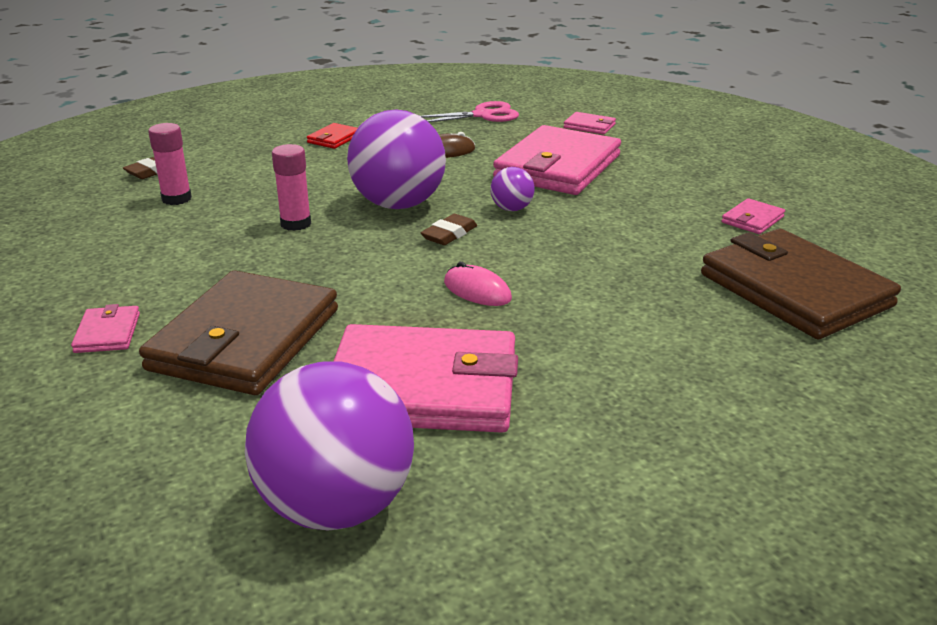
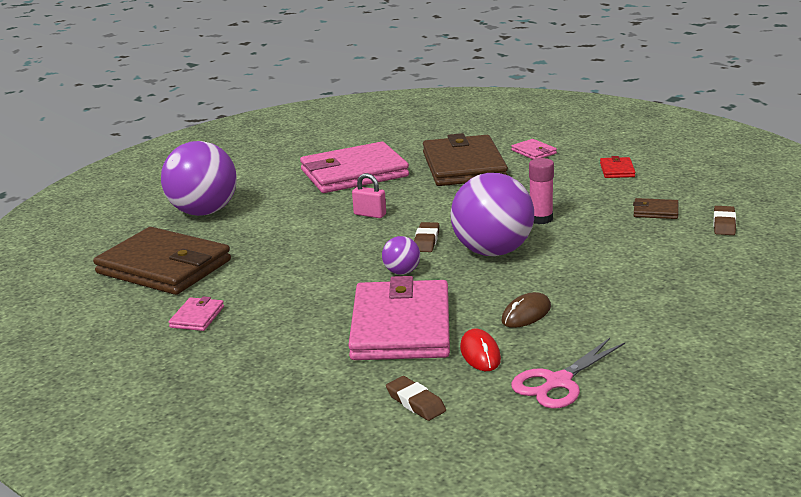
camera: 155 degrees right, 5 degrees down
(176, 199) = (655, 211): pink glue stick -> brown wallet
(334, 139) = (653, 297): red wallet -> red wallet (617, 170)
(336, 506) = (349, 141): purple ball -> purple ball (204, 212)
(477, 291) = (370, 214): pink mouse -> pink padlock
(515, 138) = (480, 353): none -> red mouse
(589, 126) = (415, 402): pink wallet -> brown eraser

